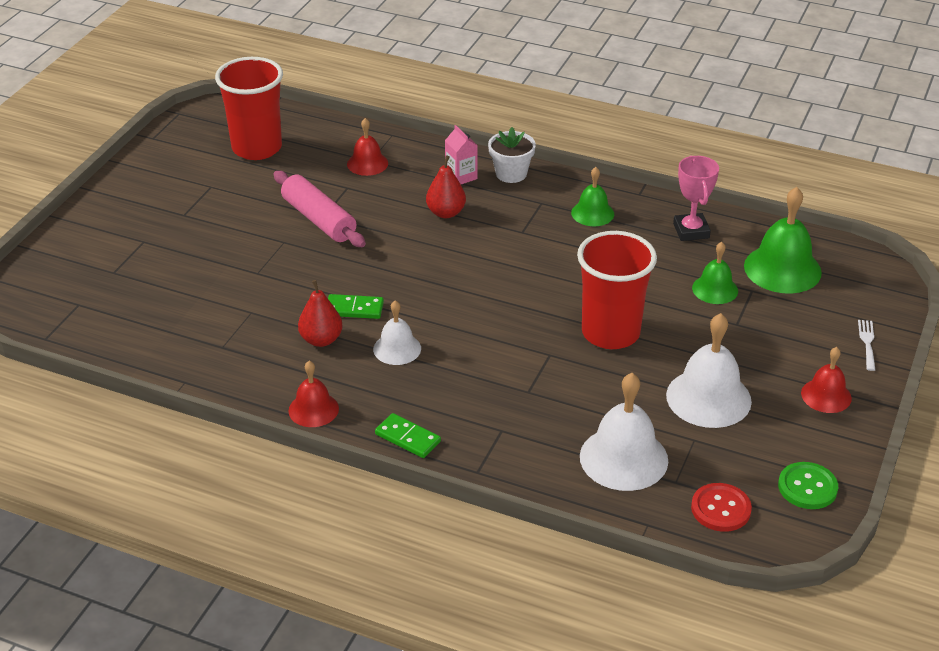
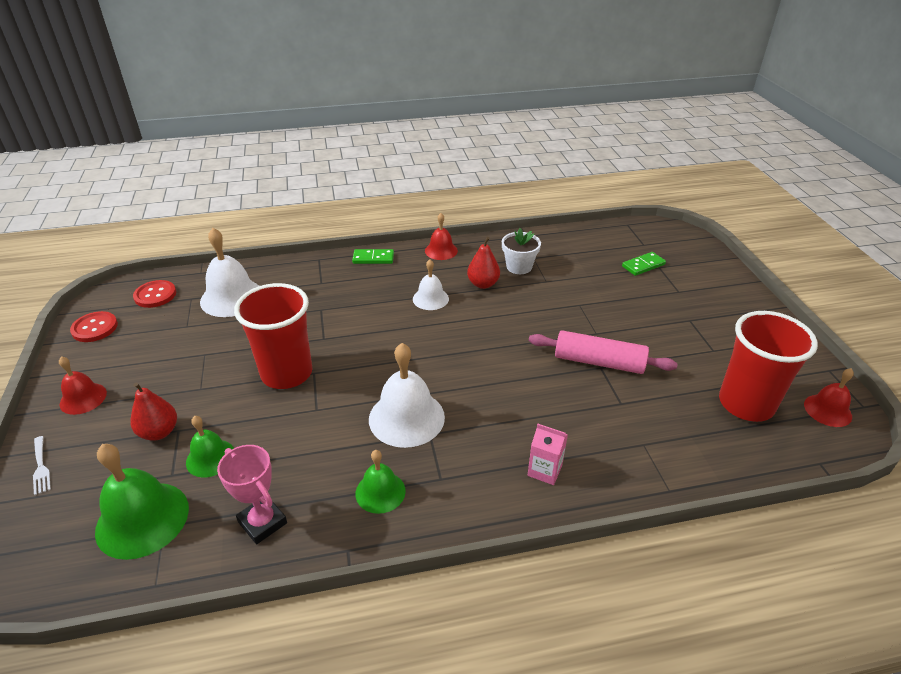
camera: 145 degrees right, 0 degrees up
(354, 309) = (487, 310): green domino -> green domino (643, 265)
(367, 163) = (641, 438): red bell -> red bell (827, 410)
(446, 213) = (513, 419): red pear -> red pear (159, 432)
(511, 174) = (503, 502): white flower pot -> white flower pot (519, 267)
(708, 398) = (185, 357): white bell -> white bell (406, 418)
(807, 487) = (95, 328): green button -> red button

